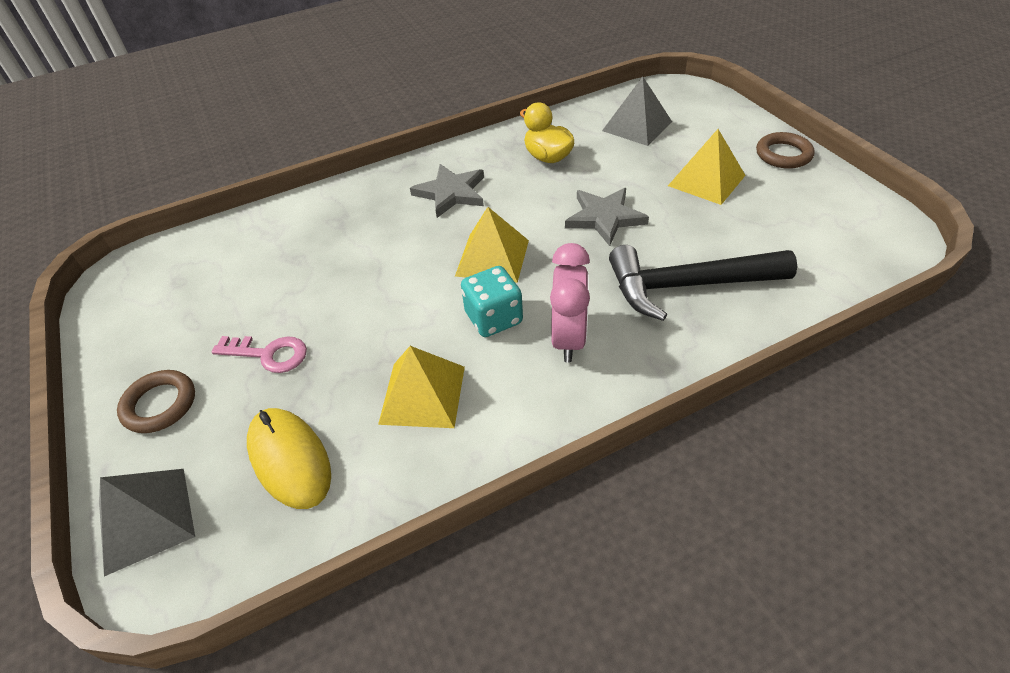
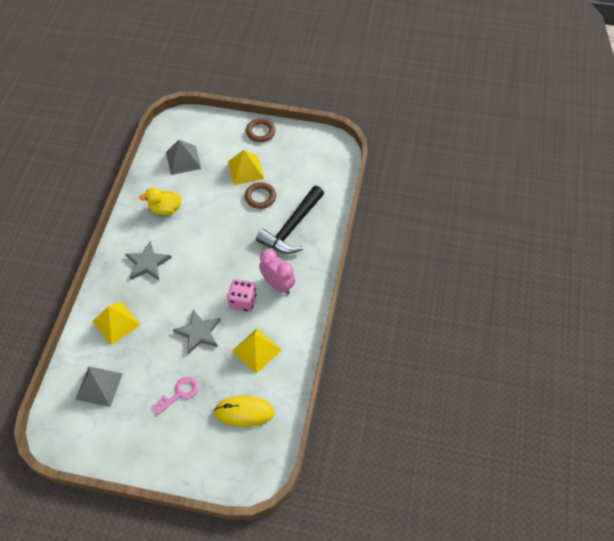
camera: 55 degrees left, 10 degrees up
(145, 519) = (226, 475): grey pyramid -> grey pyramid (99, 386)
(160, 404) = (168, 448): brown ring -> brown ring (260, 197)
(492, 257) = (208, 278): yellow pyramid -> yellow pyramid (116, 323)
(493, 318) = (242, 301): turquoise dice -> pink dice
(604, 218) = (228, 222): grey star -> grey star (198, 333)

